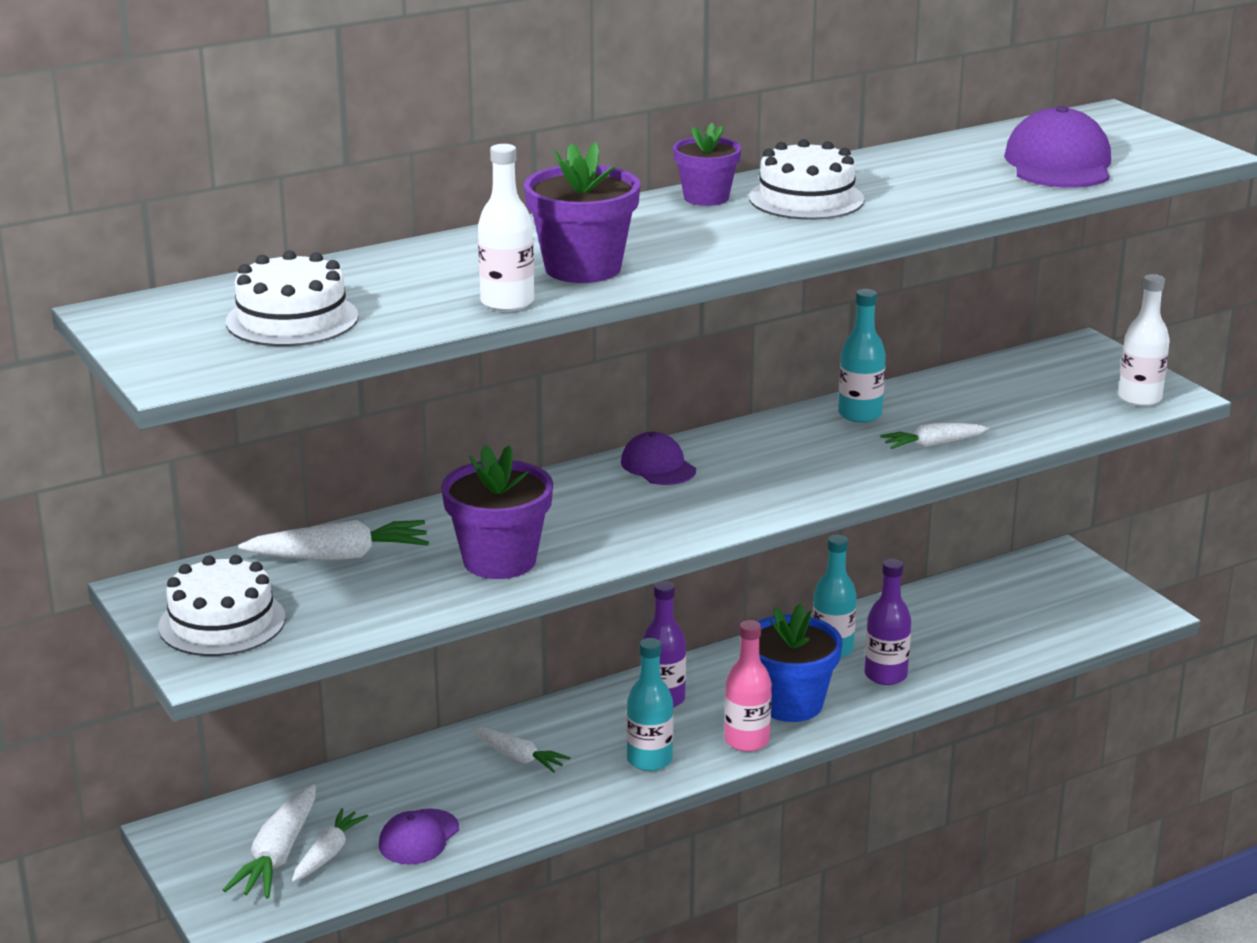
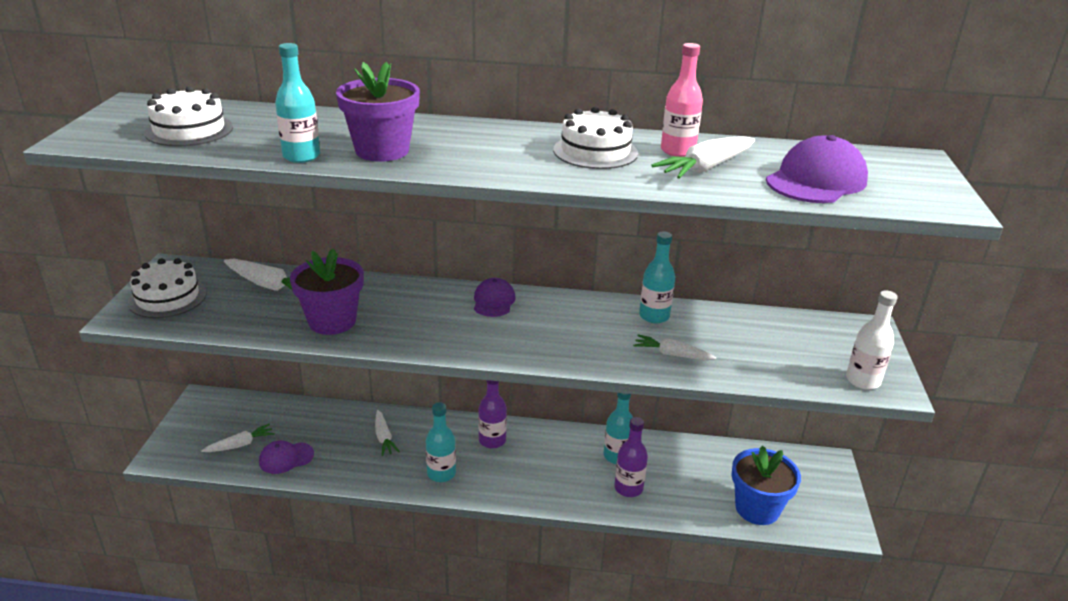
camera: 35 degrees right, 5 degrees up
(278, 855) = (221, 434): white carrot -> white carrot (705, 168)
(507, 302) = (301, 156): white bottle -> turquoise bottle
(706, 197) = (537, 133): purple flower pot -> none
(747, 741) = (503, 489): pink bottle -> pink bottle (677, 151)
(790, 704) = (554, 478): blue flower pot -> blue flower pot (757, 508)

